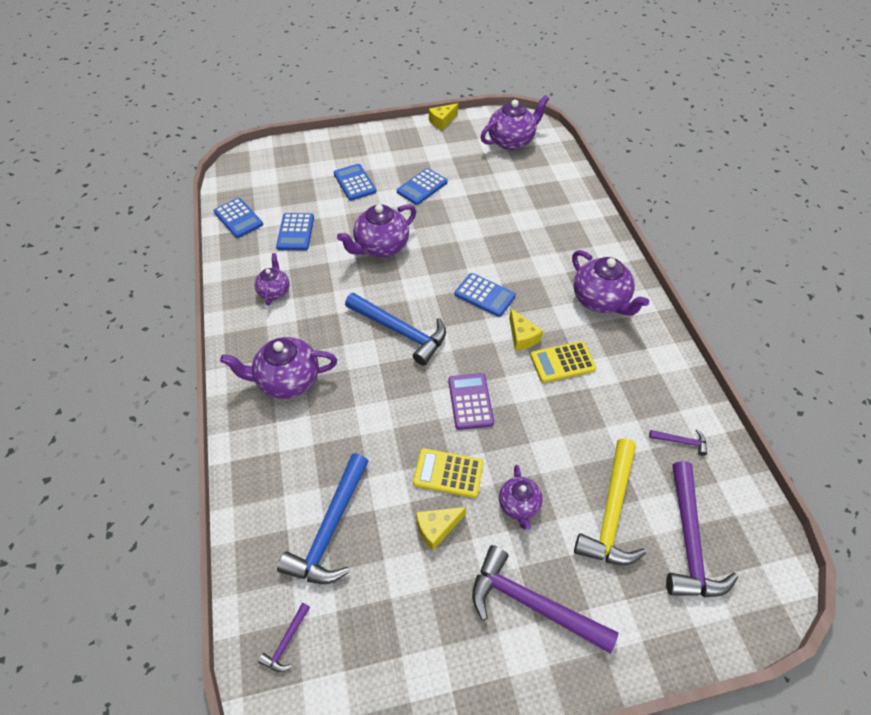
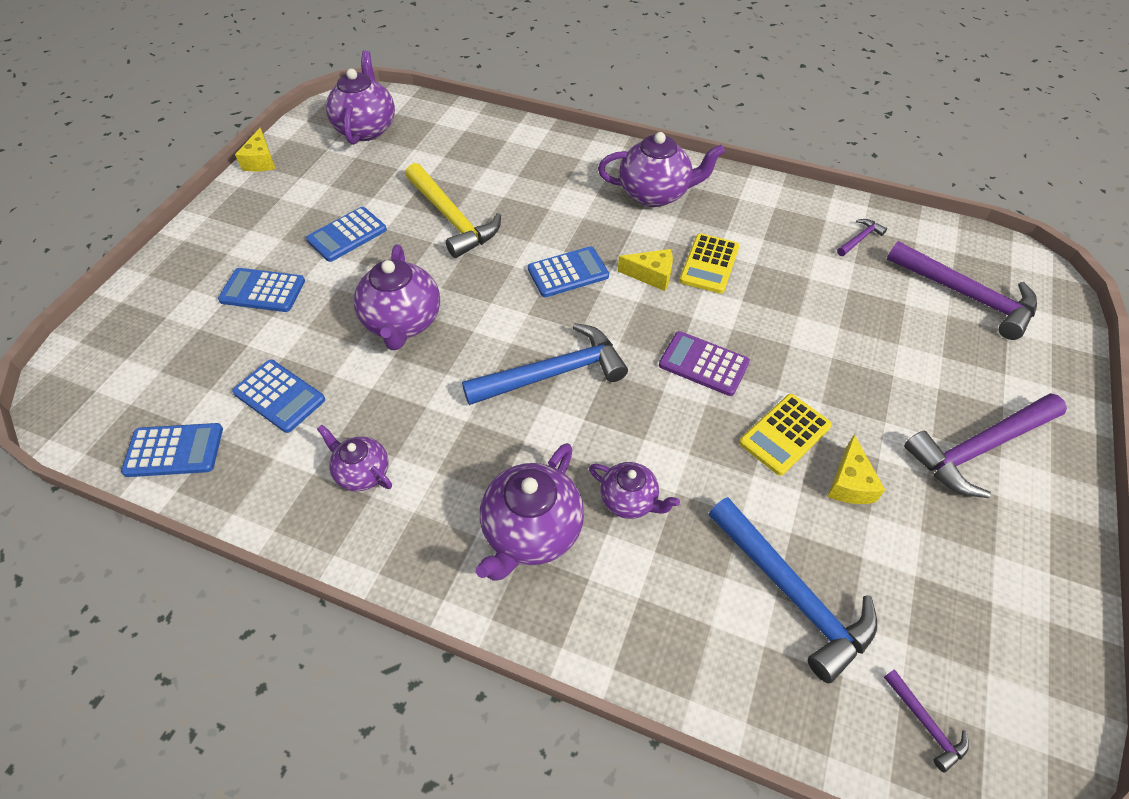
camera: 55 degrees left, 0 degrees up
(422, 187) = (347, 235): blue calculator -> blue calculator turned 60 degrees clockwise
(519, 505) = (860, 395): purple teapot -> purple teapot (629, 500)
(611, 512) = (908, 330): yellow hammer -> yellow hammer (452, 219)

